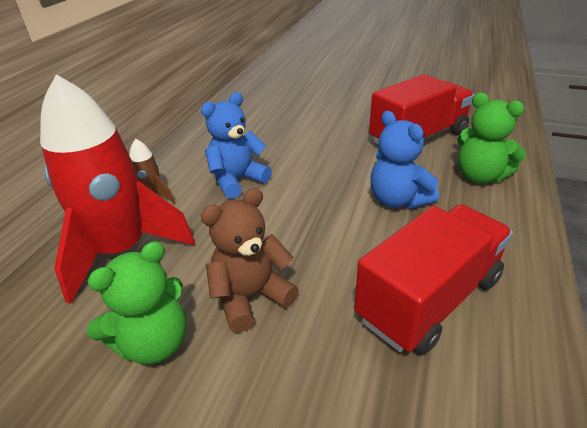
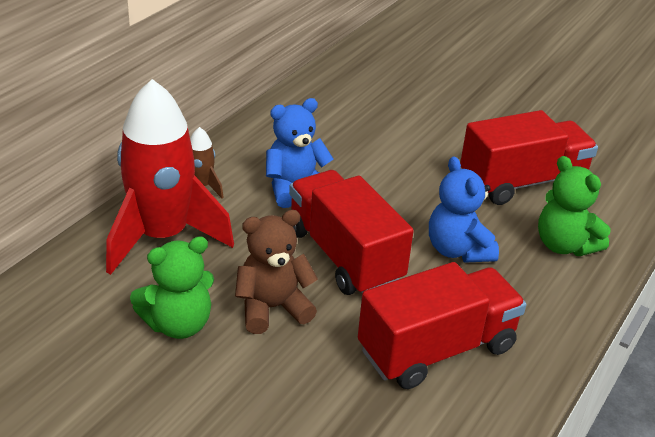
camera: 10 degrees right, 0 degrees up
(302, 228) = (344, 255): none -> red truck

